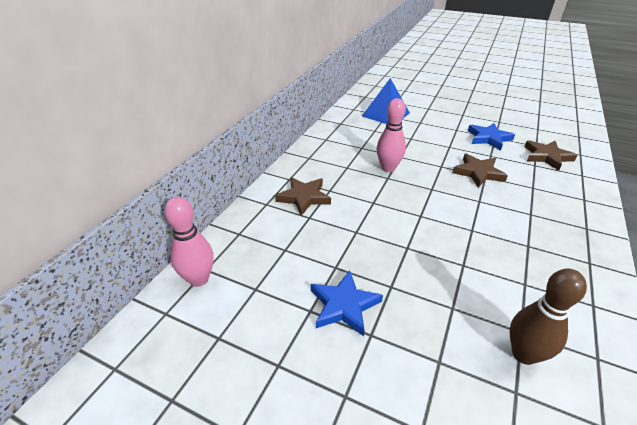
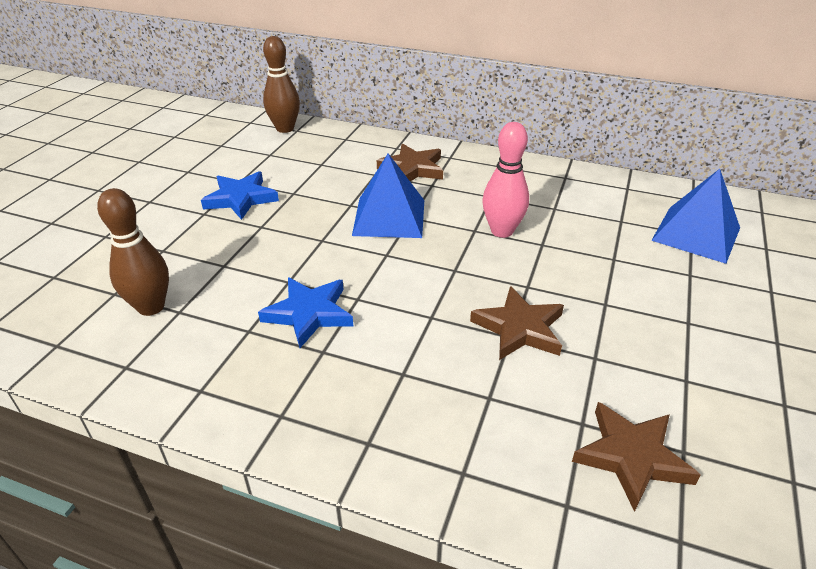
camera: 85 degrees right, 0 degrees up
(199, 279) = (285, 129): pink bowling pin -> brown bowling pin
(374, 212) = (389, 217): none -> blue pyramid
(488, 138) = (673, 367): blue star -> blue star (309, 314)

